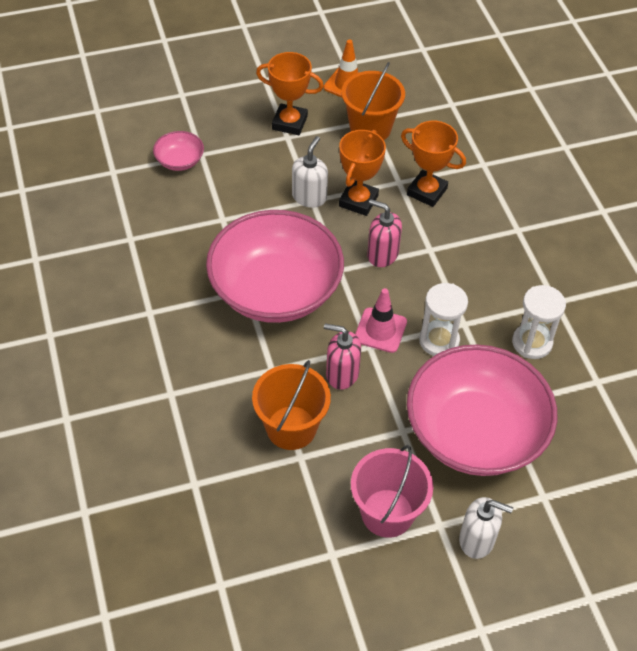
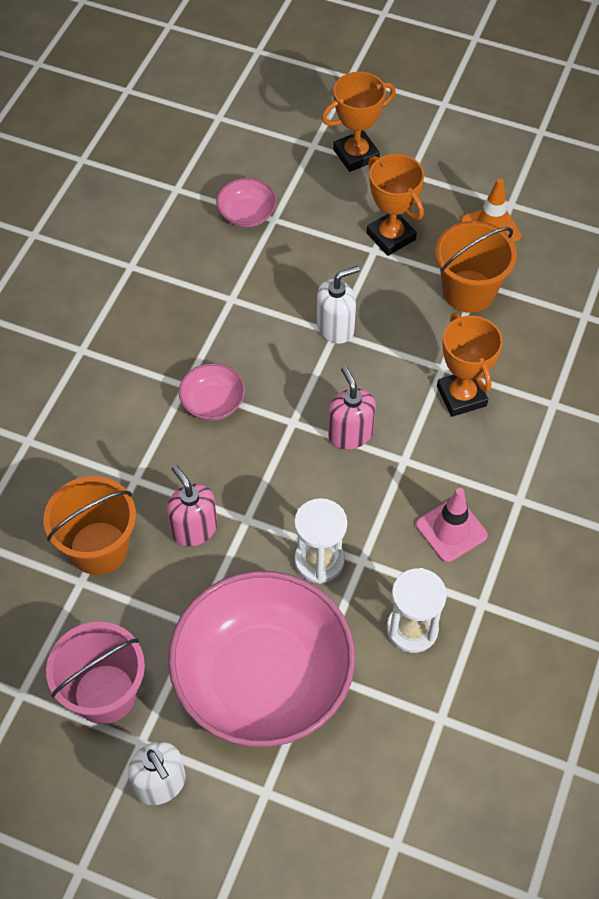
camera: 40 degrees right, 5 degrees up
(275, 290) = (213, 402): pink bowl -> pink bowl, size x0.41
(358, 201) = (380, 362): orange trophy -> orange trophy (356, 155)
(380, 330) = (272, 510): pink traffic cone -> pink traffic cone (451, 530)

